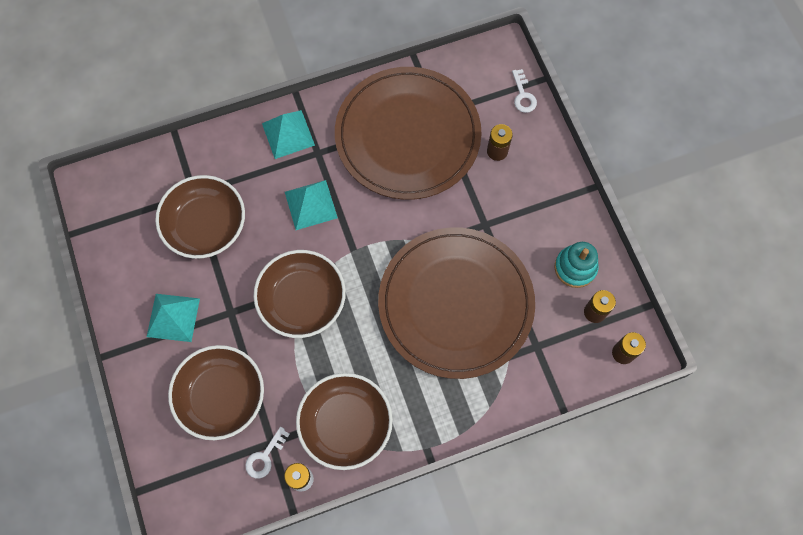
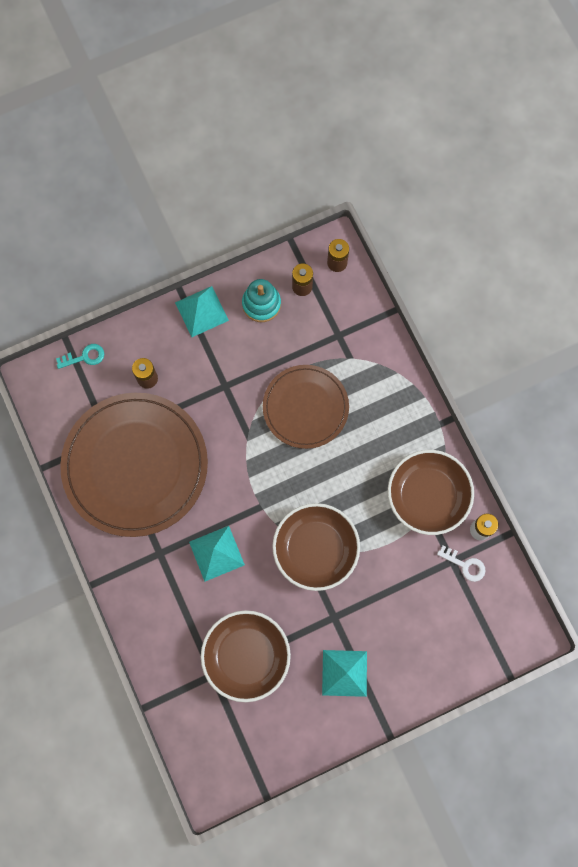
camera: 95 degrees left, 5 degrees up
(221, 396) = (415, 613): brown bowl -> none
(288, 134) = (140, 586): turquoise pyramid -> turquoise pyramid (201, 311)
(455, 303) = (305, 407): brown plate -> brown plate, size x0.60
(523, 95) = (84, 357): white key -> turquoise key

